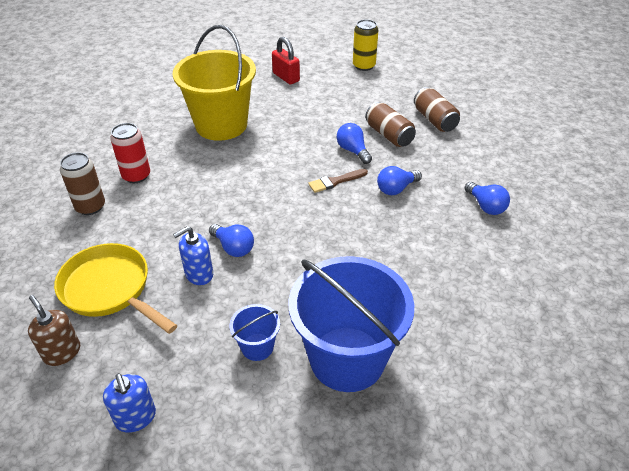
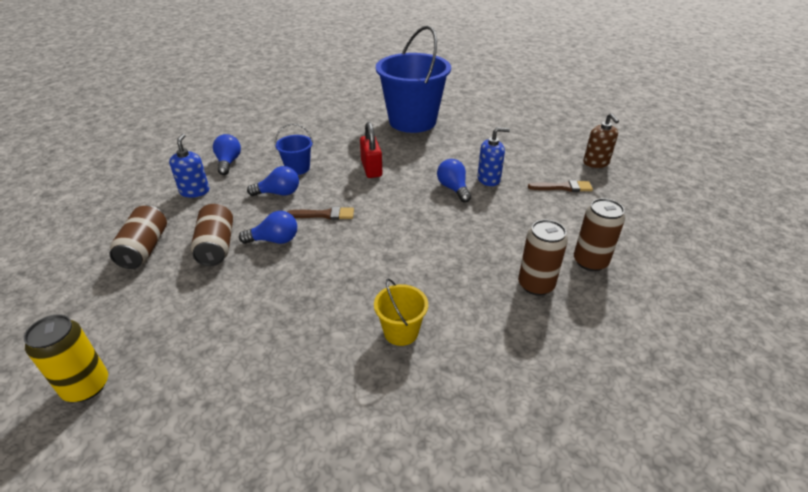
camera: 155 degrees left, 5 degrees down
(110, 289) = (563, 187): yellow pan -> brown brush
(135, 417) = (544, 129): blue soap dispenser -> blue soap dispenser (195, 191)
(136, 176) = (536, 285): red can -> brown can
(221, 125) = (401, 332): yellow bucket -> yellow bucket, size x0.44
(257, 347) = (463, 137): blue bucket -> blue bucket (297, 168)
(286, 77) = (233, 409): red padlock -> red padlock (371, 169)
(353, 151) = (274, 240): blue light bulb -> blue light bulb turned 90 degrees counterclockwise

